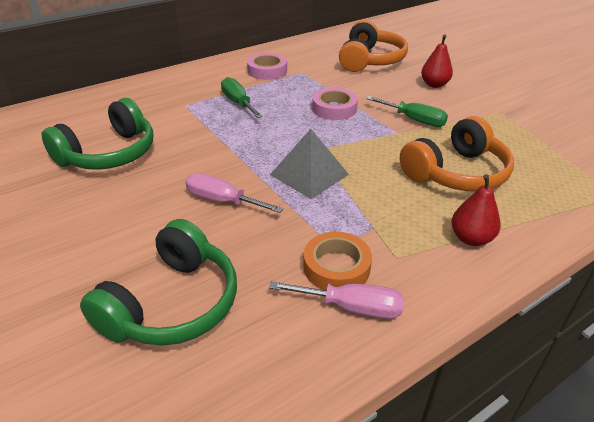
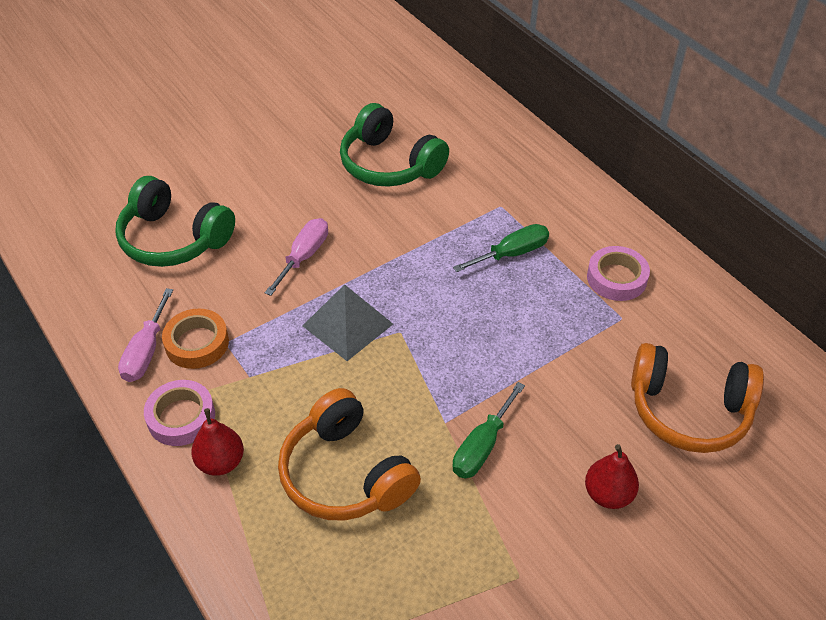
camera: 90 degrees right, 10 degrees up
(334, 108) = (507, 354): pink tape -> pink tape (181, 417)

